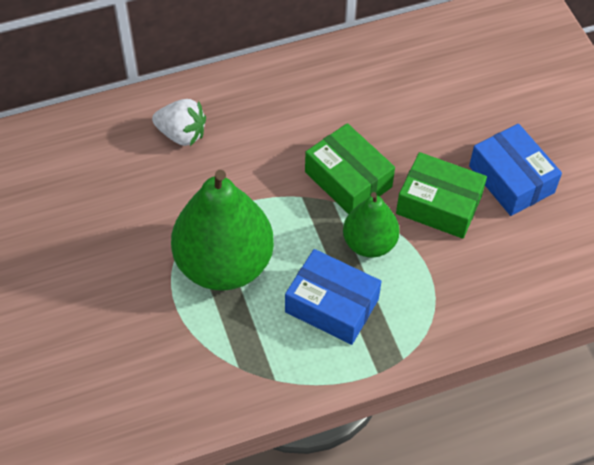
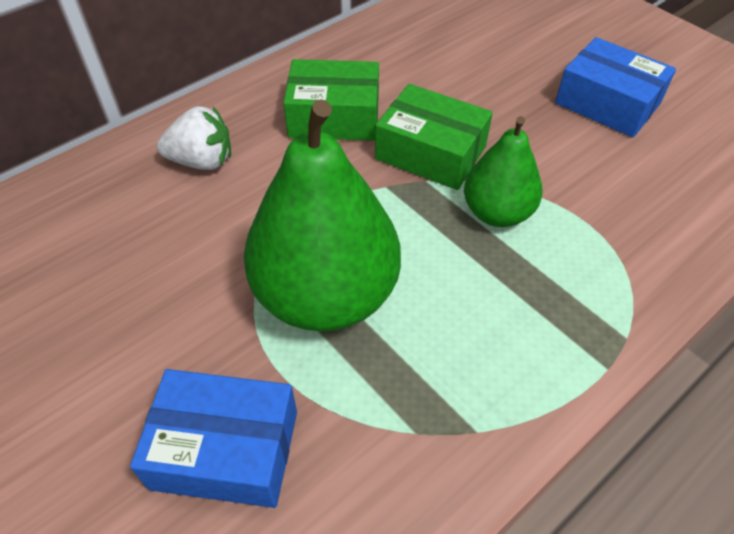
camera: 20 degrees left, 5 degrees down
(332, 305) = (496, 301): blue box -> blue box (225, 449)
(438, 205) = (549, 149): green box -> green box (334, 117)

